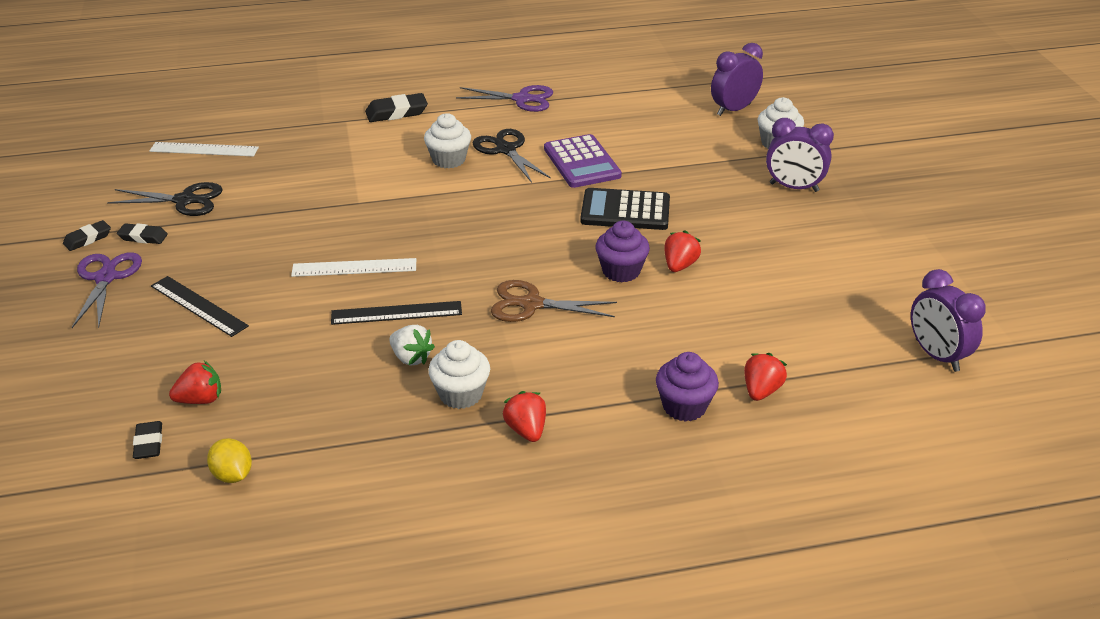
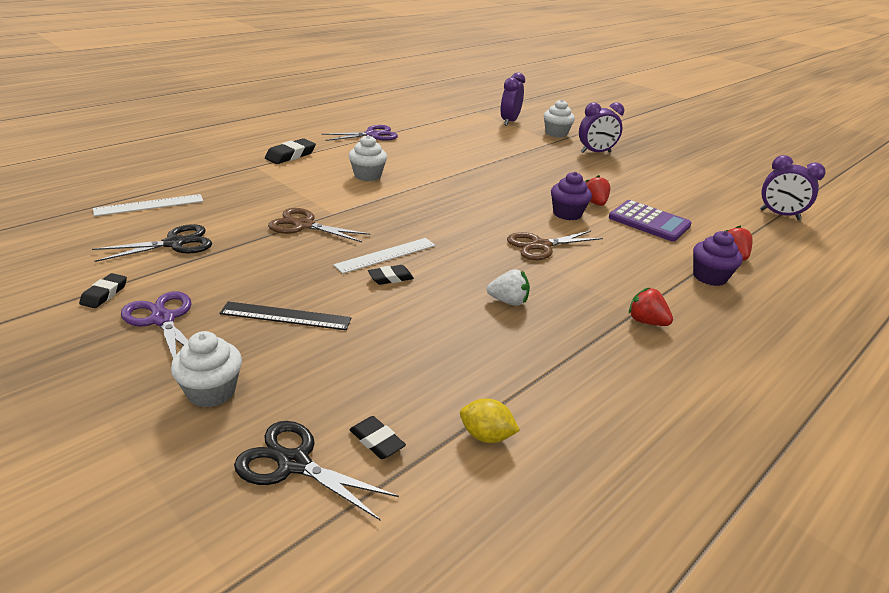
camera: 35 degrees left, 5 degrees down
(143, 237) = (164, 279): black eraser -> black eraser (390, 278)
(200, 399) = (380, 387): red strawberry -> none
(315, 210) = (304, 225): none -> brown scissors
(396, 313) = (458, 276): black ruler -> none
(460, 394) = (574, 314): white cupcake -> white cupcake (211, 391)
(505, 150) = (400, 163): black scissors -> black scissors (293, 463)
(582, 162) = (459, 161): purple calculator -> purple calculator (649, 222)
(625, 211) = (522, 181): black calculator -> none

